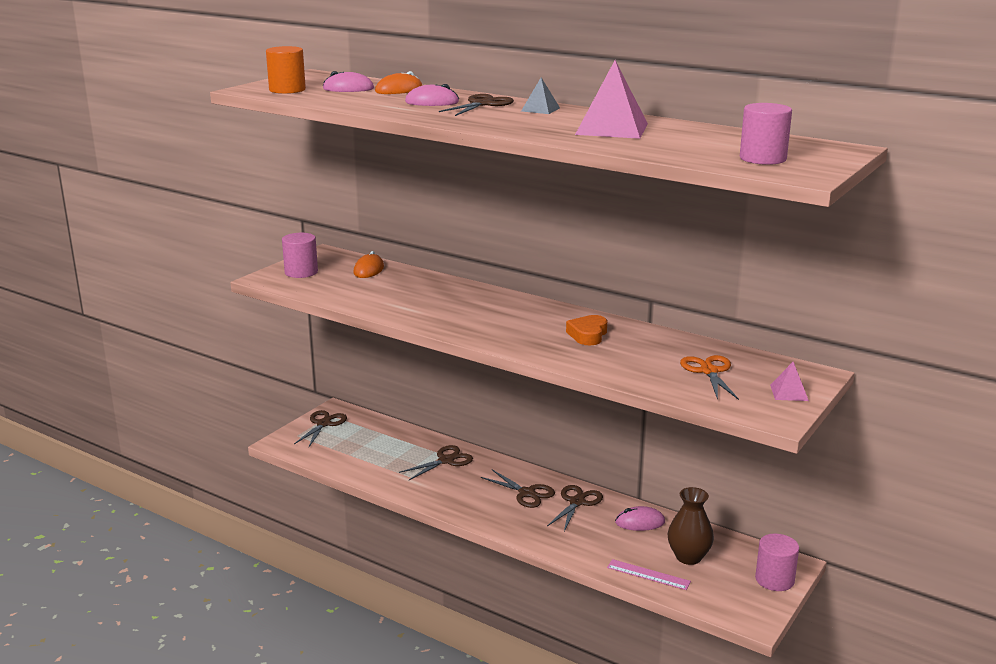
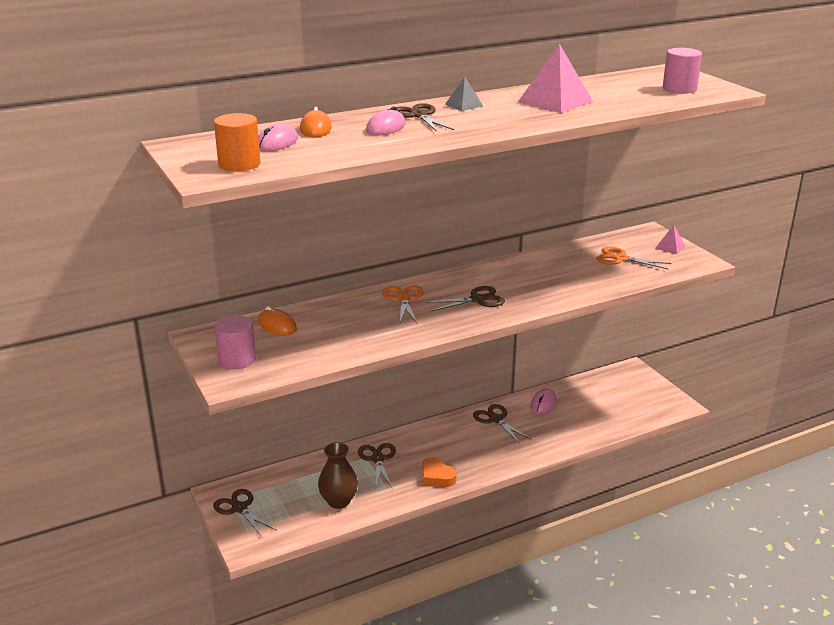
camera: 60 degrees left, 5 degrees up
(472, 299) = (403, 299): none -> orange scissors
(527, 493) = (464, 437): brown scissors -> brown scissors (477, 299)
(588, 335) = (523, 277): orange heart -> orange heart (436, 477)
(648, 575) = (608, 425): pink ruler -> none
(688, 557) = (598, 401): brown vase -> brown vase (338, 501)
(774, 579) = (644, 381): pink cylinder -> none

